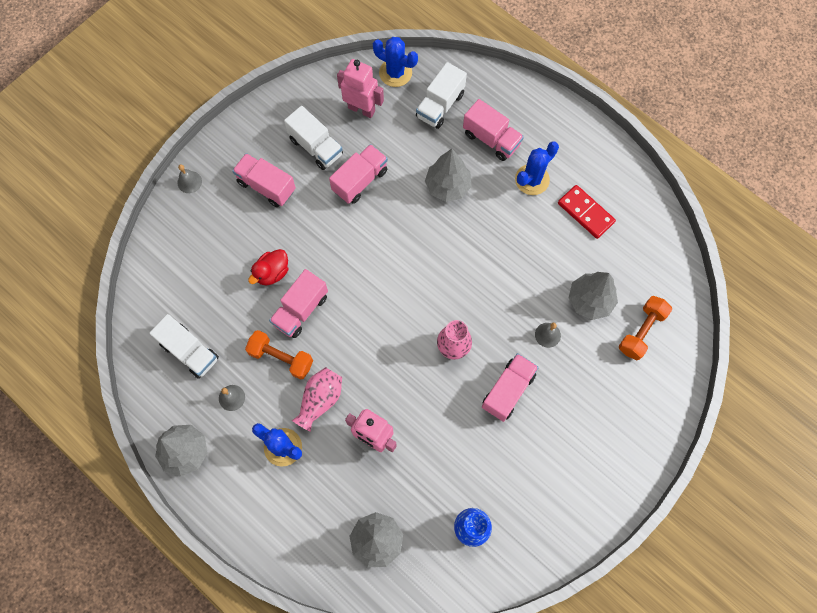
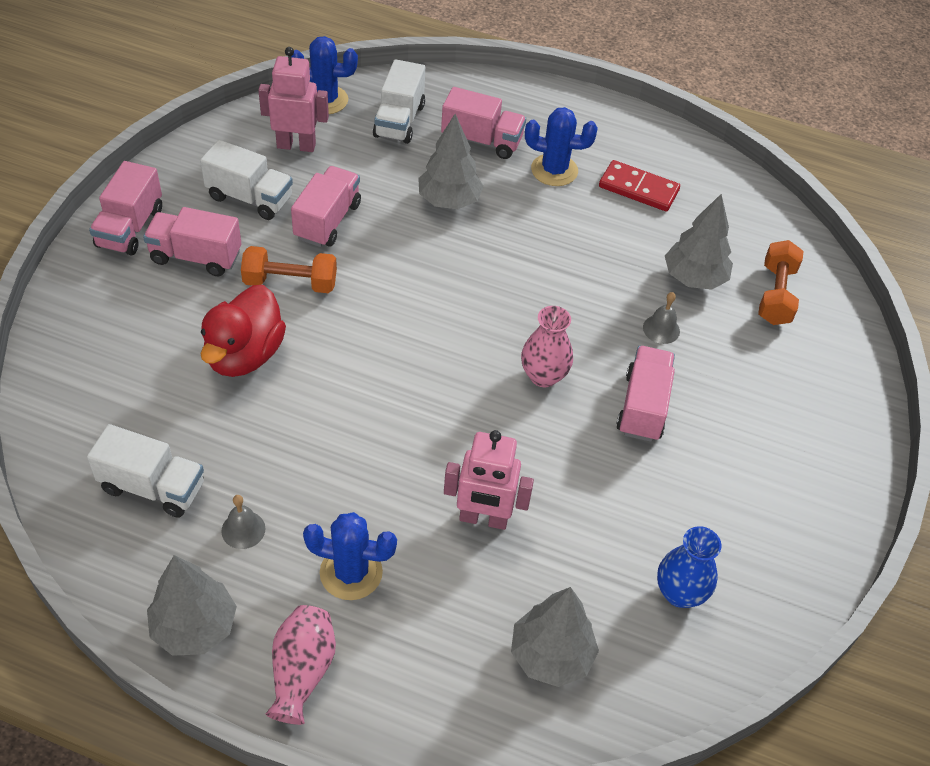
camera: 25 degrees left, 20 degrees down
(189, 182) = (77, 277): grey bell -> none
(272, 273) = (244, 355): red duck -> red duck, size x1.60
(281, 358) = (300, 456): orange dumbbell -> orange dumbbell (290, 282)
(301, 310) = (306, 389): pink truck -> pink truck (130, 228)
(320, 400) = (382, 493): pink vase -> pink vase (302, 671)
(532, 179) = (554, 170): blue cactus -> blue cactus turned 75 degrees clockwise

